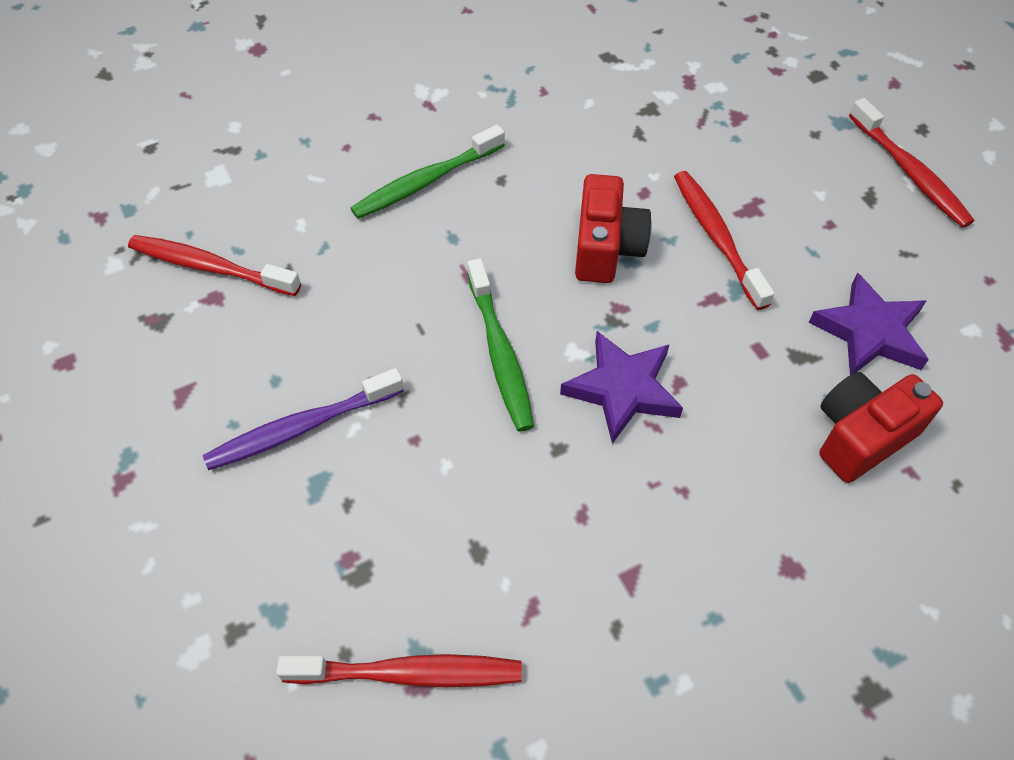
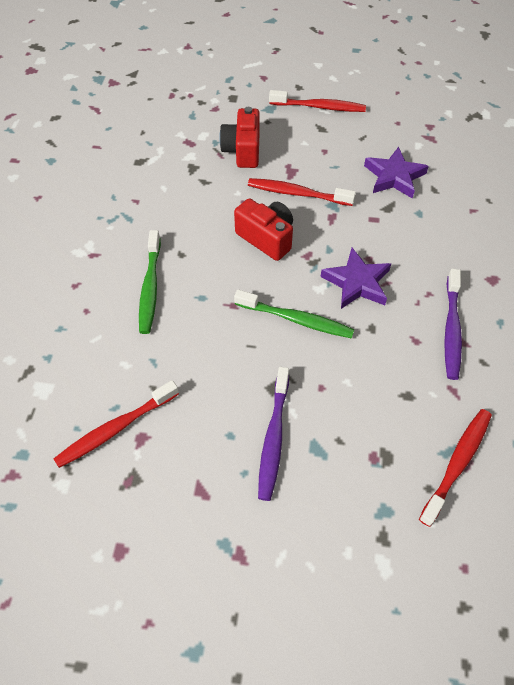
camera: 55 degrees left, 0 degrees up
(642, 553) = (451, 329): none -> purple toothbrush
(861, 436) = (445, 214): red camera -> red camera (242, 150)

